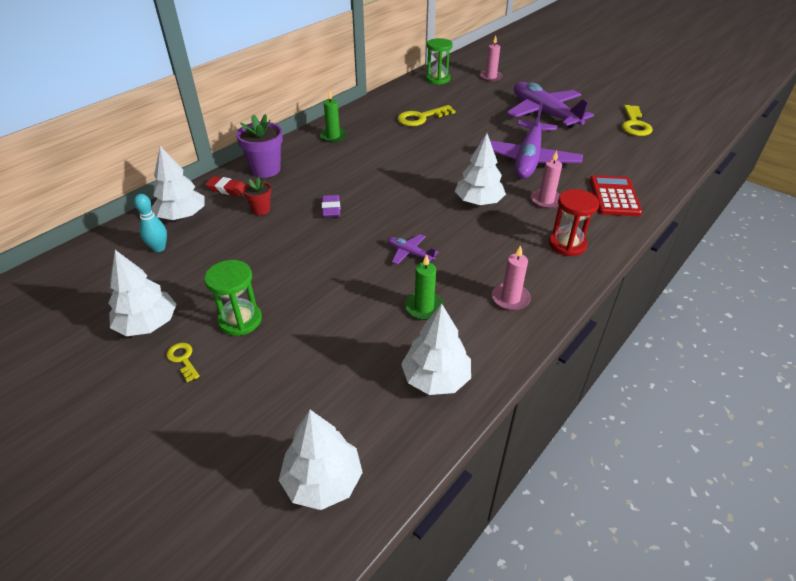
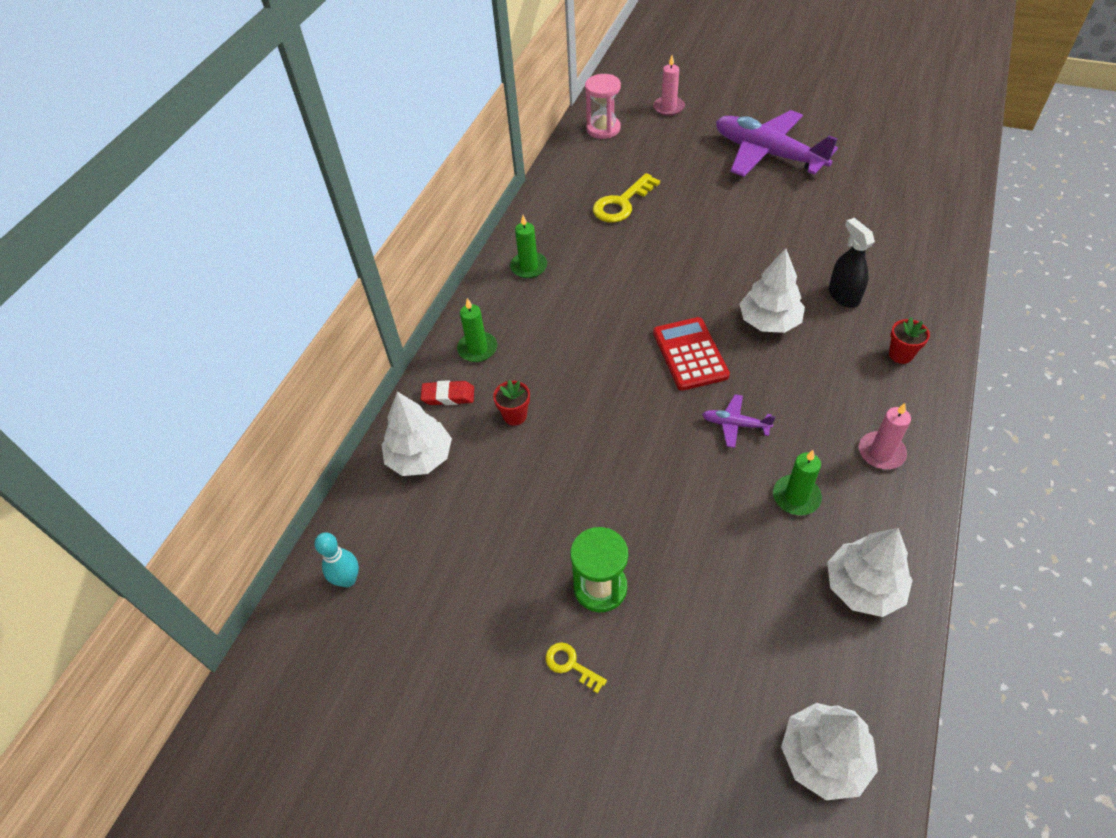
camera: 15 degrees left, 10 degrees up
(148, 324) = (493, 632): white tree -> none
(159, 248) = (426, 517): turquoise bowling pin -> turquoise bowling pin (348, 579)
(266, 170) = (477, 349): purple flower pot -> green candle
(331, 209) = (601, 387): purple eraser -> none
(437, 79) = (603, 129): green hourglass -> pink hourglass
(528, 159) = (789, 236): purple plane -> none
(546, 200) = (843, 296): pink candle -> black spray bottle
(567, 244) = (901, 354): red hourglass -> red flower pot
(614, 196) = (915, 266): red calculator -> red calculator (690, 354)
(634, 124) = (881, 144): yellow key -> none

